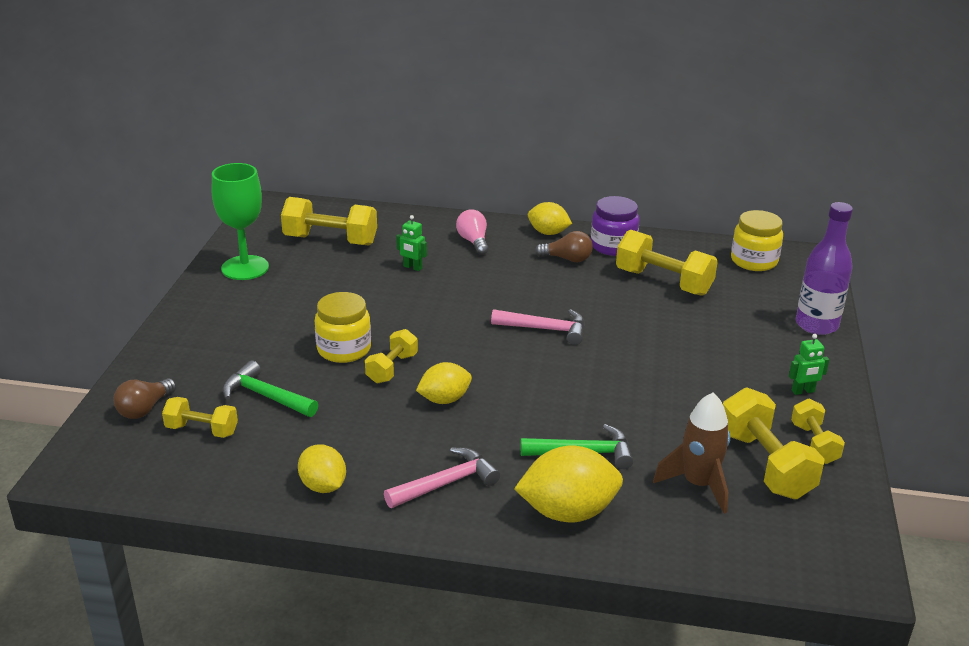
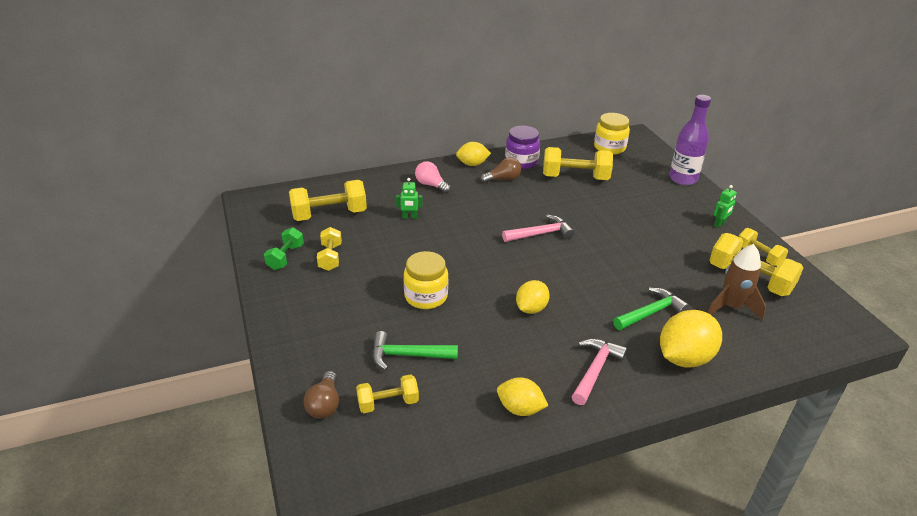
camera: 30 degrees left, 5 degrees up
(245, 268) = (285, 257): green goblet -> green dumbbell
(392, 368) = (473, 298): yellow dumbbell -> yellow dumbbell (330, 257)

